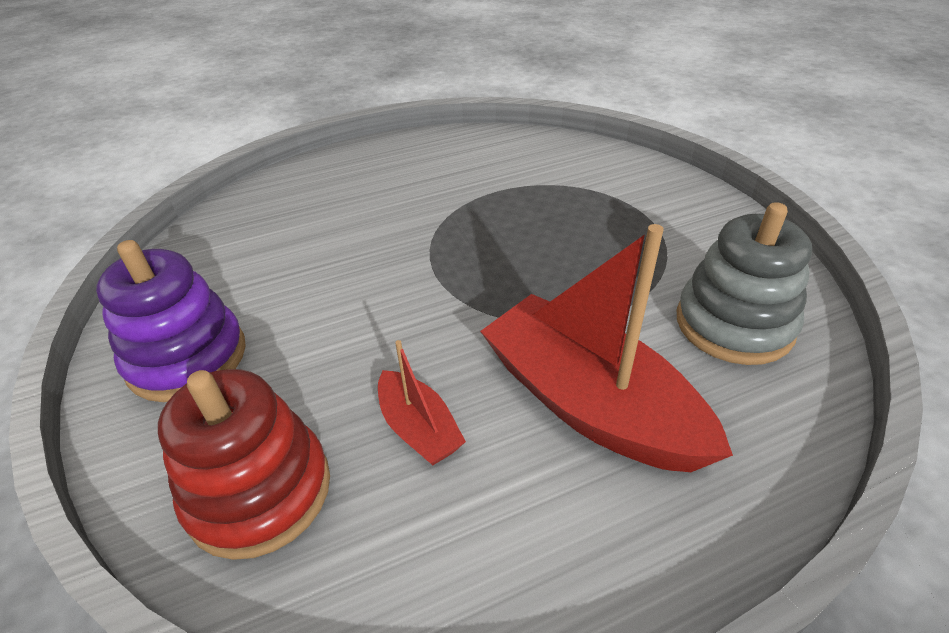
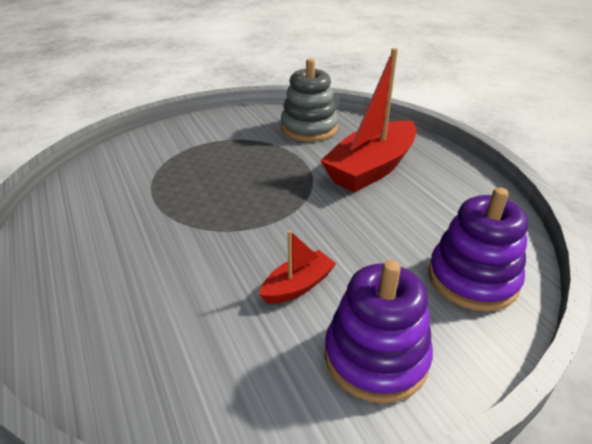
camera: 95 degrees left, 5 degrees down
(259, 491) = (472, 279): red stacking toy -> purple stacking toy
(419, 428) = (405, 221): red boat -> red boat (298, 286)

